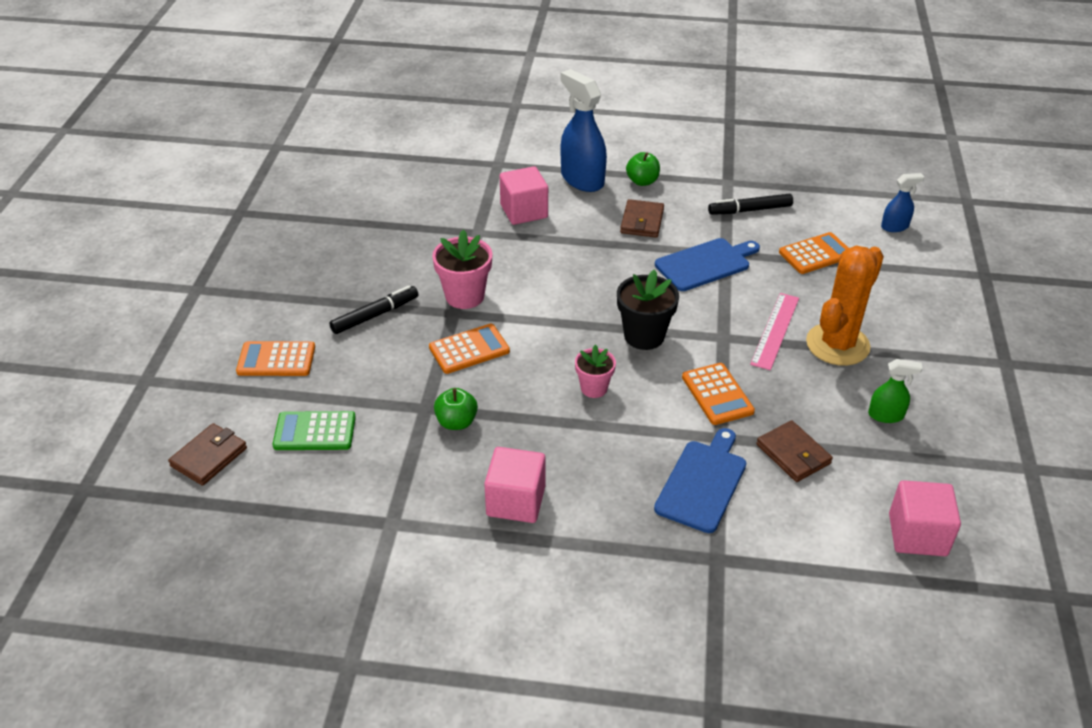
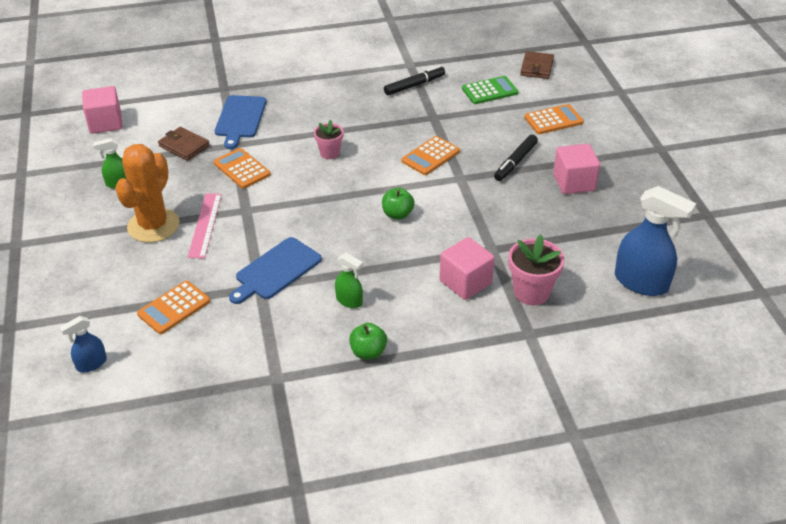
camera: 160 degrees right, 0 degrees up
(456, 422) = (408, 114): green apple -> green apple (397, 214)
(465, 296) = (461, 192): pink flower pot -> pink flower pot (531, 292)
(516, 501) = (348, 87): pink cube -> pink cube (574, 182)
(582, 179) = (432, 337): blue spray bottle -> blue spray bottle (641, 282)
(642, 221) = (349, 301): brown wallet -> green spray bottle
(644, 336) = (308, 196): black flower pot -> none
(750, 210) = (245, 344): black marker -> black marker (414, 85)

